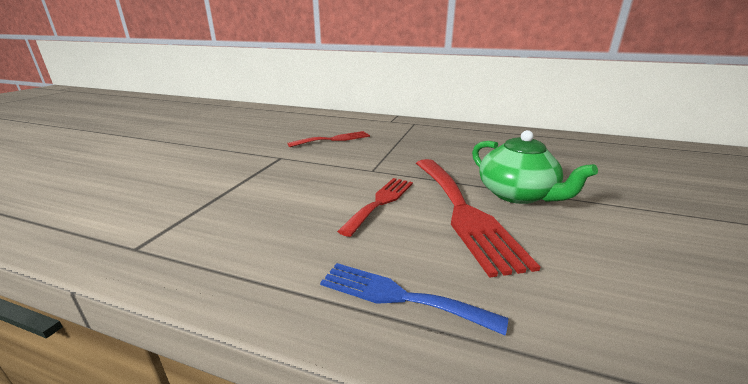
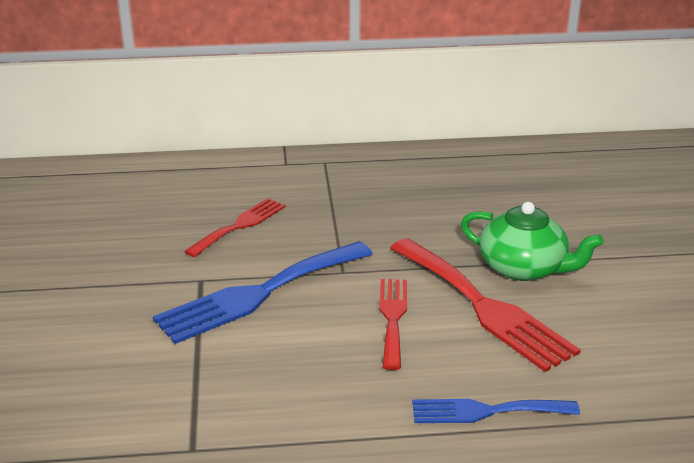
camera: 25 degrees left, 5 degrees up
(305, 170) = (259, 293): none -> blue fork

